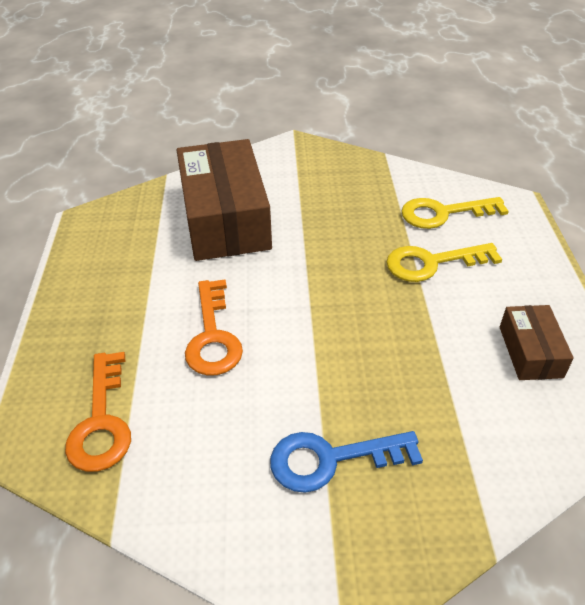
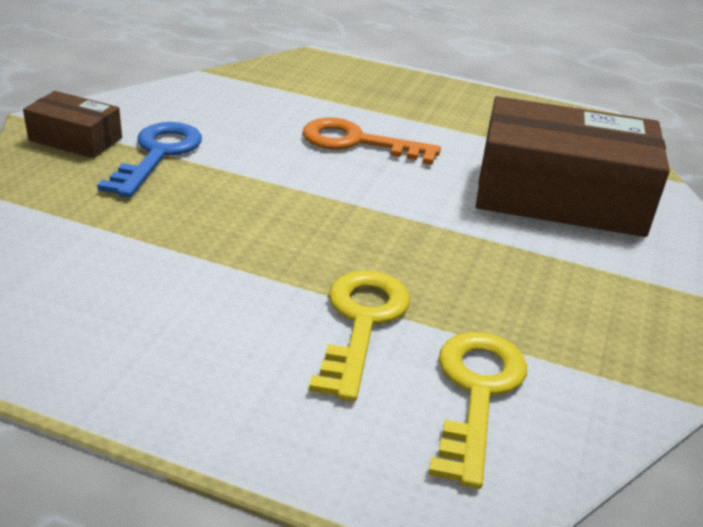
camera: 110 degrees right, 10 degrees down
(101, 421) = (304, 83): orange key -> none
(530, 352) = (132, 327): brown box -> brown box (75, 139)

